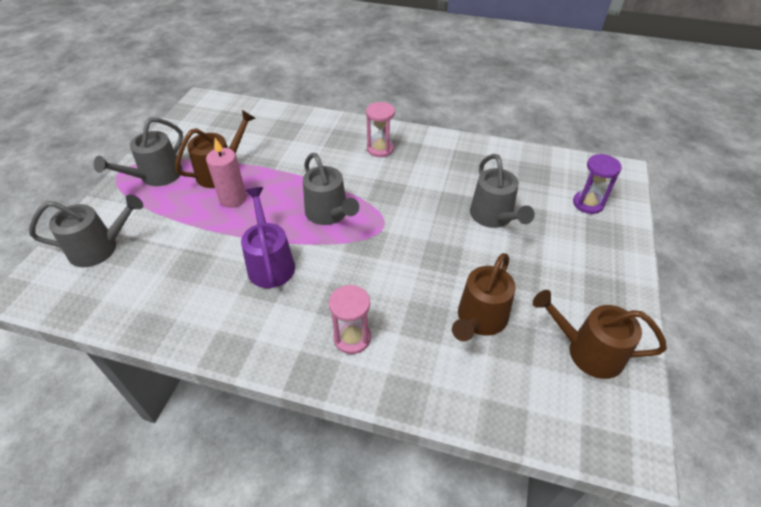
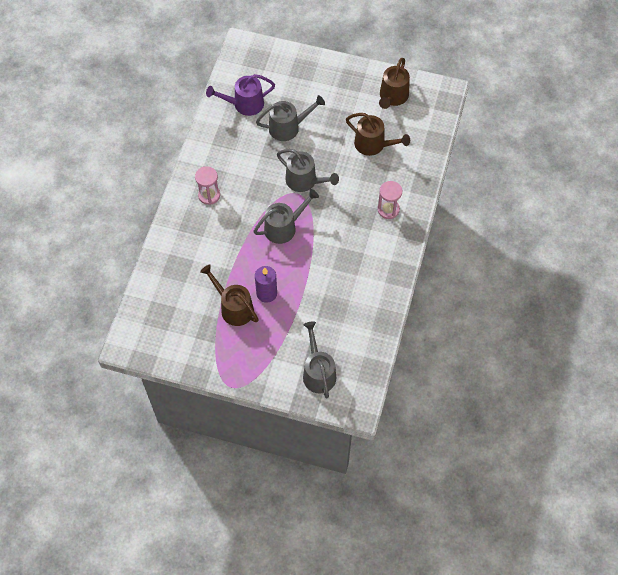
camera: 90 degrees left, 15 degrees up
(157, 176) = (238, 355): grey watering can -> grey watering can (304, 181)
(233, 199) = (266, 293): pink candle -> purple candle
(270, 263) = (331, 259): purple watering can -> purple watering can (244, 104)
(588, 203) = (275, 71): purple hourglass -> none

